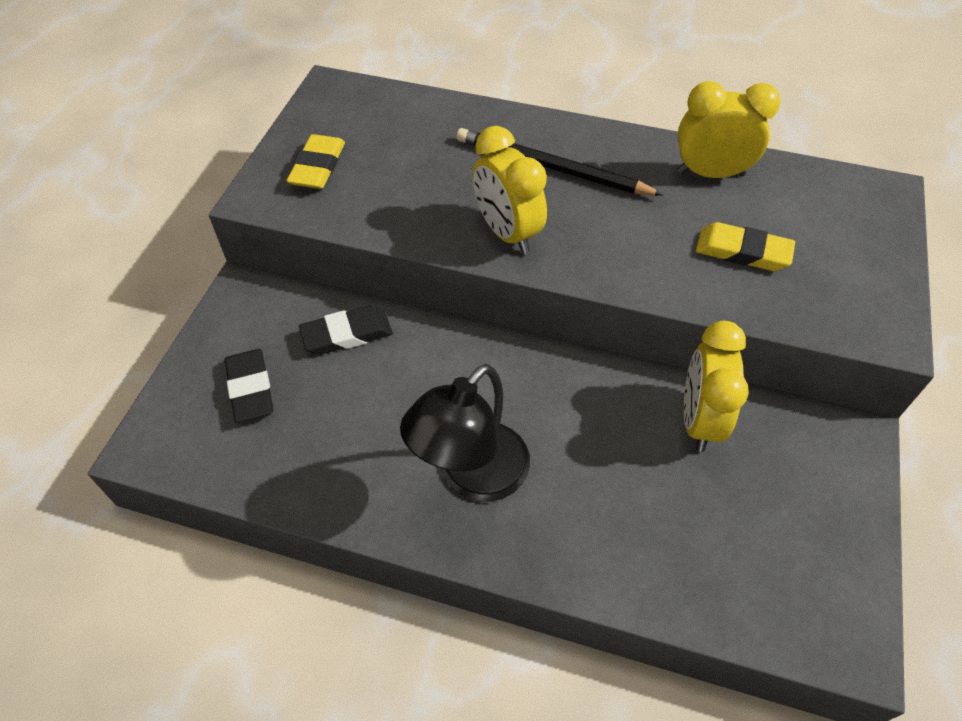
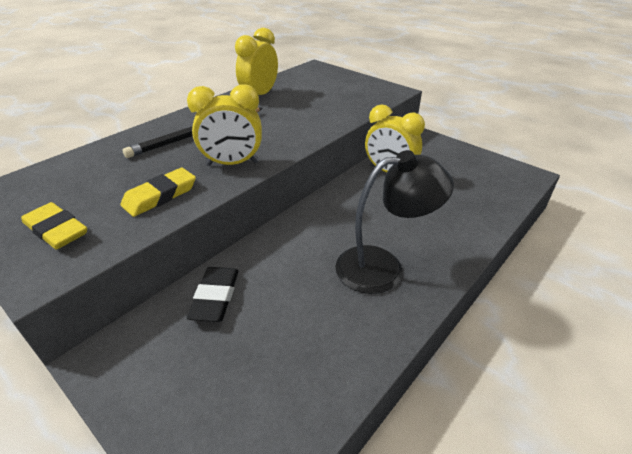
camera: 65 degrees left, 15 degrees down
(250, 388) = (219, 383): black eraser -> none
(471, 476) = (383, 267): black lamp -> black lamp turned 75 degrees counterclockwise
(742, 252) = (319, 104): yellow eraser -> yellow eraser (160, 196)

